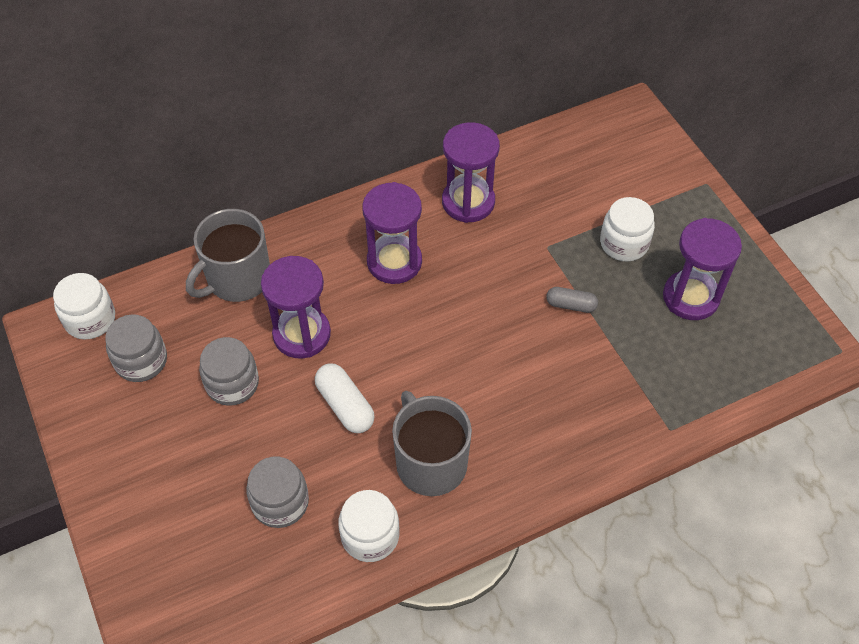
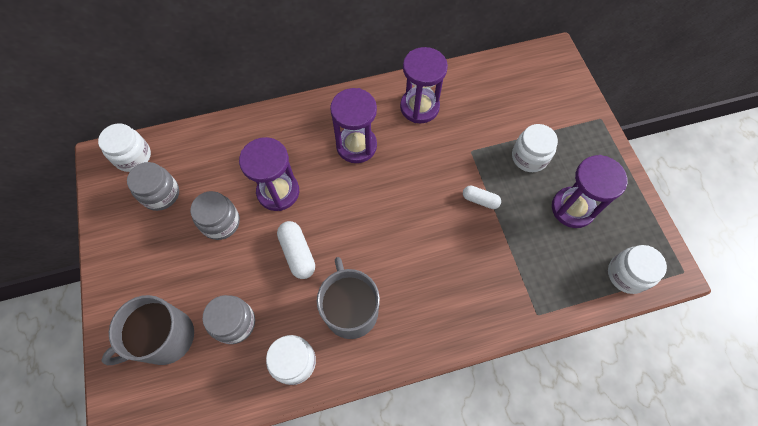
camera: 10 degrees right, 10 degrees up
(237, 279) = (242, 141): grey mug -> grey mug (165, 338)
(571, 305) = (480, 200): grey capsule -> white capsule
(772, 365) = (627, 274): none -> white jar

